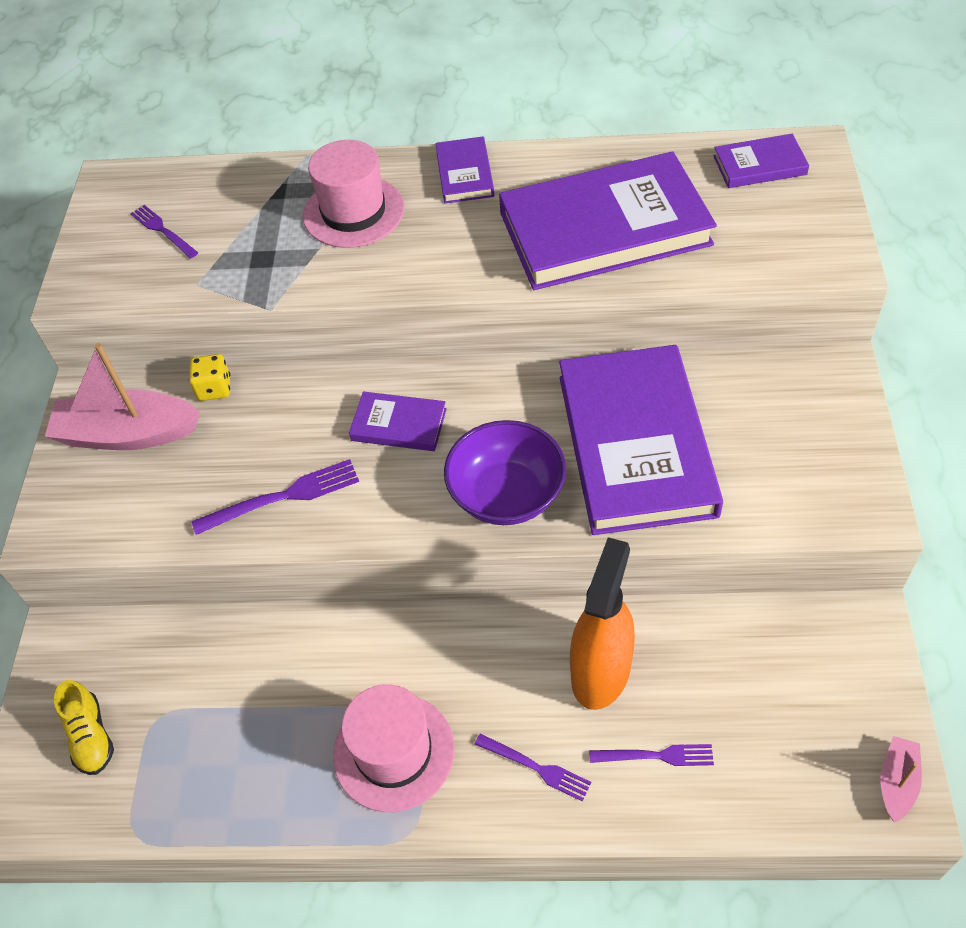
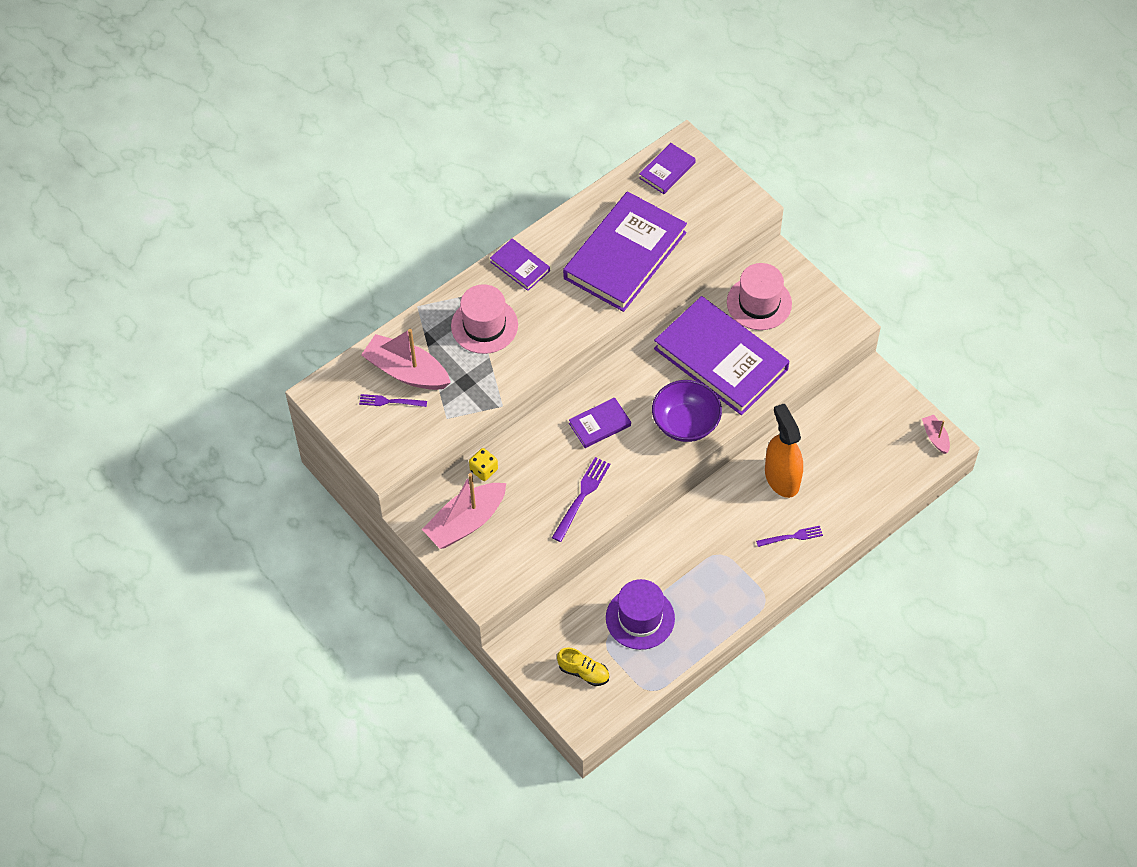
camera: 45 degrees left, 5 degrees up
(216, 211) = (406, 371): none -> pink boat
(229, 720) = (640, 618): none -> purple hat
(394, 752) = (726, 575): pink hat -> pink hat (759, 303)
(656, 756) = (836, 496): purple fork -> none

